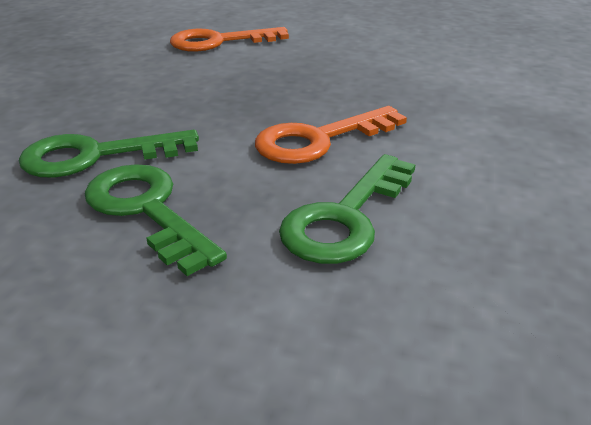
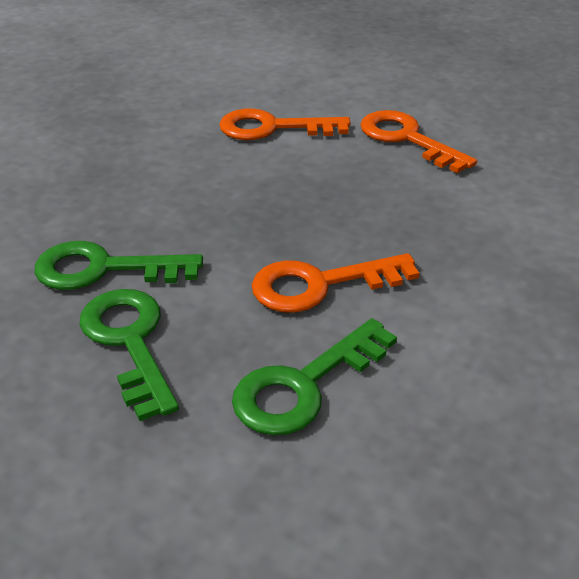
camera: 15 degrees right, 5 degrees up
(339, 37) = (407, 139): none -> orange key

